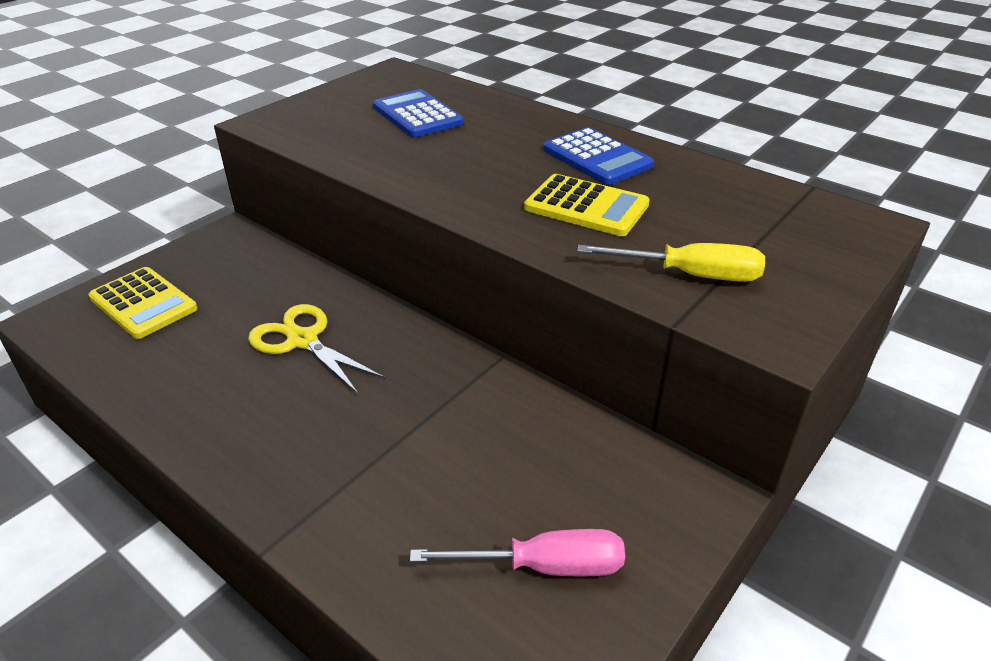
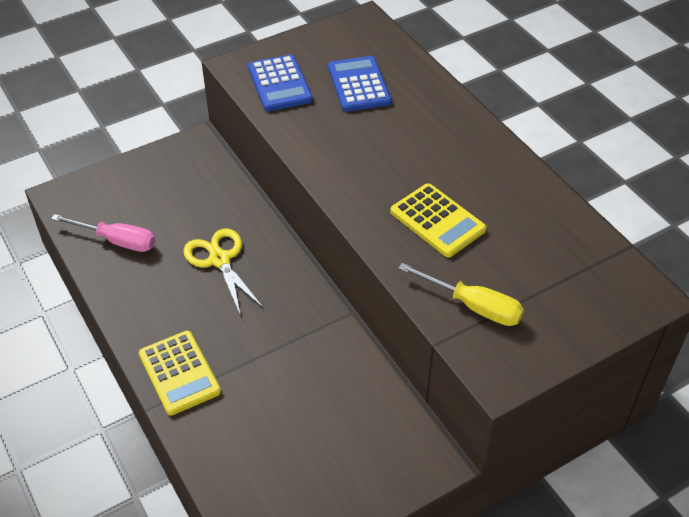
camera: 20 degrees right, 10 degrees up
(143, 303) = (123, 197): yellow calculator -> yellow calculator (179, 373)
(544, 566) = (306, 472): pink screwdriver -> pink screwdriver (117, 241)
(597, 157) = (476, 170): blue calculator -> blue calculator (280, 84)

